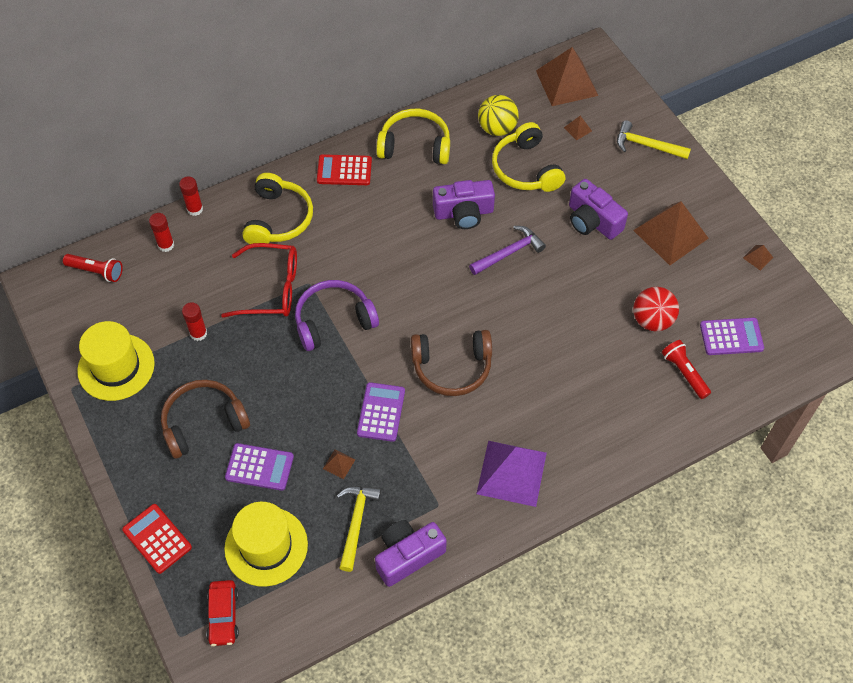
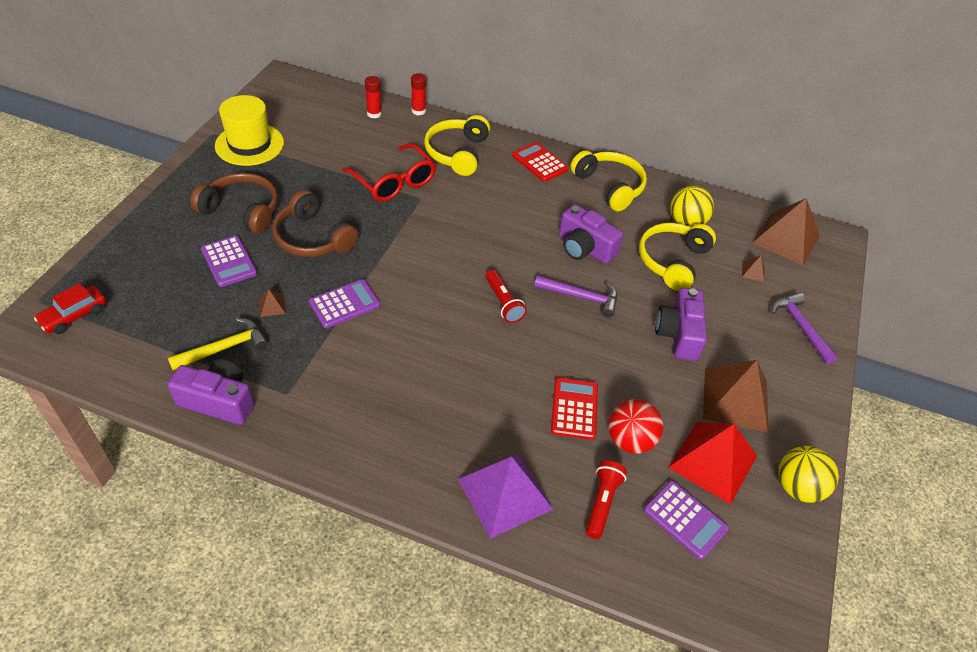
camera: 45 degrees right, 10 degrees down
(96, 271) = (318, 96): red flashlight -> red flashlight (503, 303)
(157, 539) = (119, 241): red calculator -> red calculator (574, 408)
(198, 333) = (317, 167): red glue stick -> none
(266, 546) = (158, 305): yellow hat -> none
(278, 219) = (457, 153): yellow headphones -> yellow headphones turned 135 degrees clockwise
(334, 321) = (401, 230): purple headphones -> none
(452, 367) = (431, 324): brown headphones -> brown headphones (313, 238)
(511, 473) = (364, 427): purple pyramid -> purple pyramid (505, 494)
(646, 145) = (800, 327): yellow hammer -> purple hammer
(704, 287) = (712, 461): none -> red pyramid
(757, 257) = (797, 487): brown pyramid -> yellow ball

